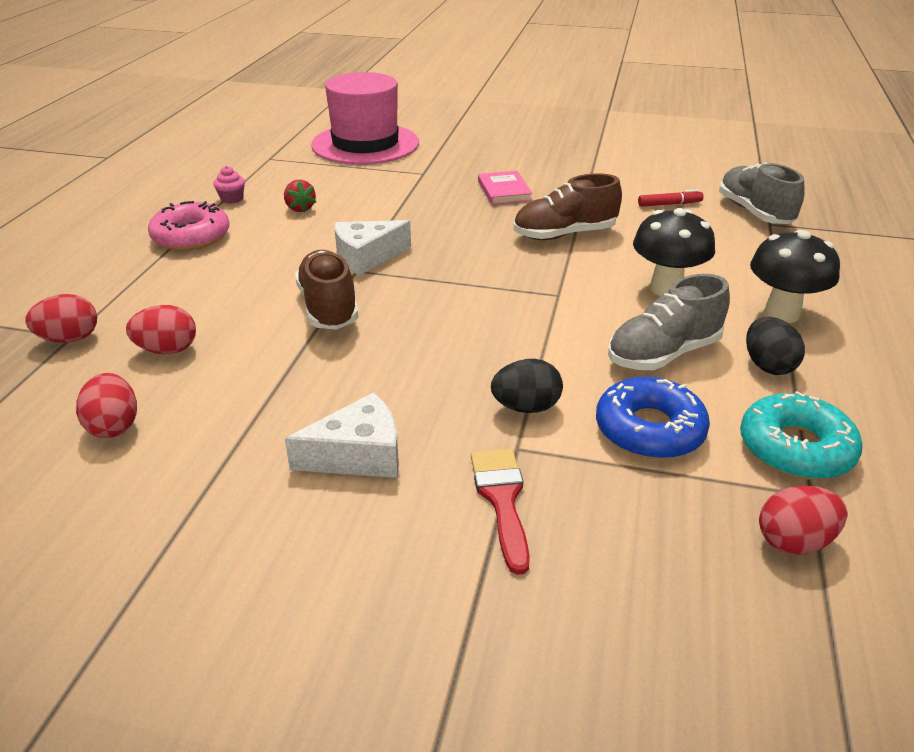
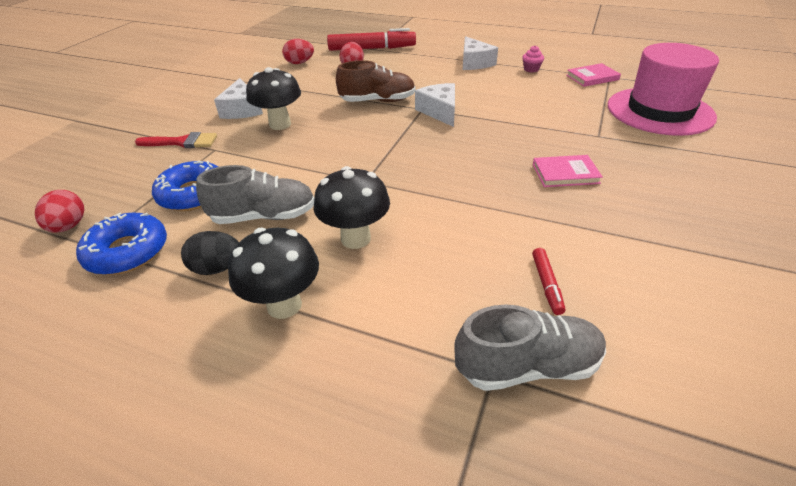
camera: 100 degrees right, 5 degrees up
(69, 339) = (372, 49): red egg -> red marker
(191, 237) = (474, 63): pink donut -> white cheese
(270, 166) = (592, 77): none -> pink book
(300, 208) = (517, 89): red strawberry -> none
(417, 392) = (280, 124): none -> black mushroom
(526, 407) = (244, 155): black egg -> none
(564, 234) = (468, 197): brown shoe -> none
(663, 354) = (264, 216): grey shoe -> grey shoe turned 105 degrees clockwise
(795, 448) = (127, 252): turquoise donut -> blue donut

